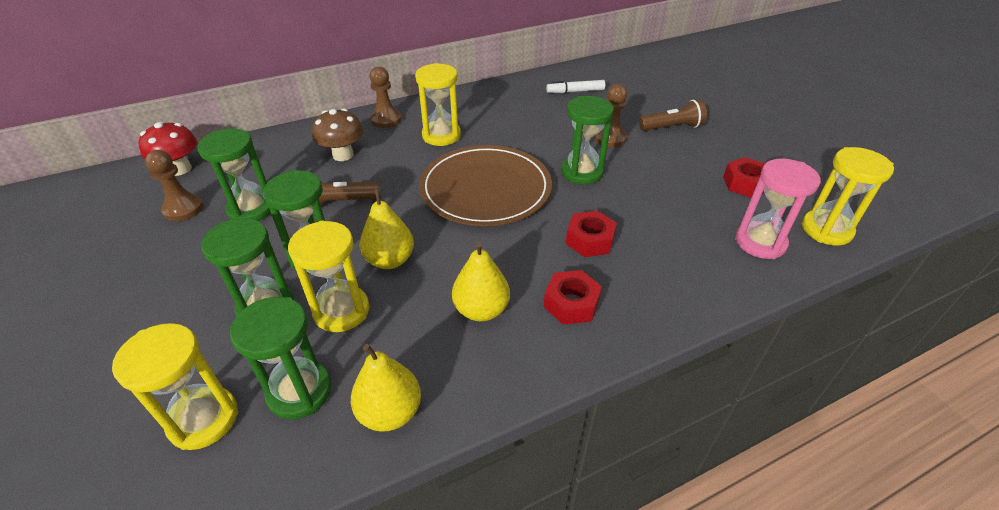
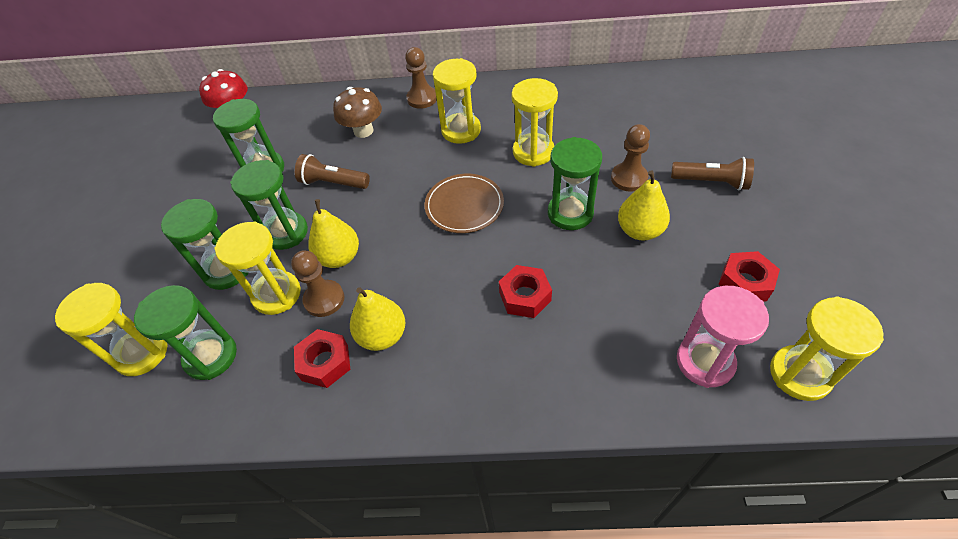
camera: 30 degrees right, 10 degrees up
(183, 209) = (218, 154): brown pawn -> brown pawn (324, 299)
(390, 412) = (260, 402): yellow pear -> yellow pear (639, 230)
(485, 189) = (464, 205): brown plate -> brown plate, size x0.59
(518, 137) = (533, 152): none -> yellow hourglass
(571, 303) = (462, 359): red nut -> red nut (325, 363)
(575, 91) = (632, 106): white marker -> none

